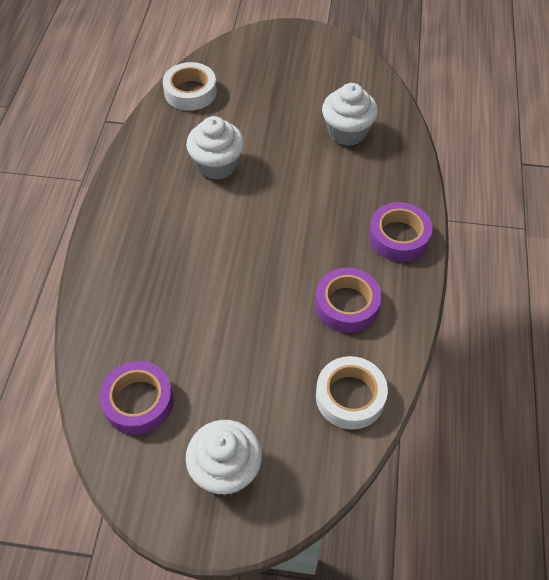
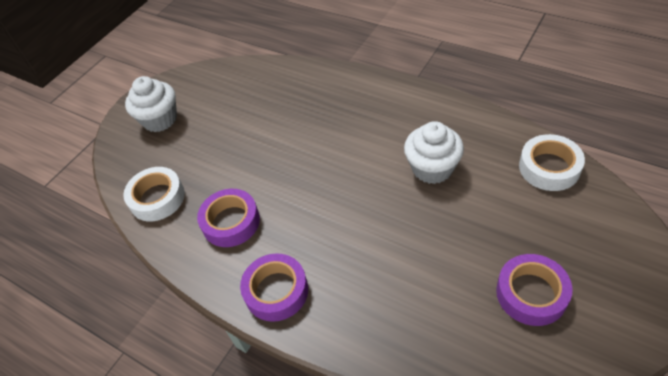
camera: 120 degrees right, 5 degrees down
(138, 401) = (233, 87): purple tape -> purple tape (531, 294)
(347, 132) = (442, 297): white cupcake -> none

